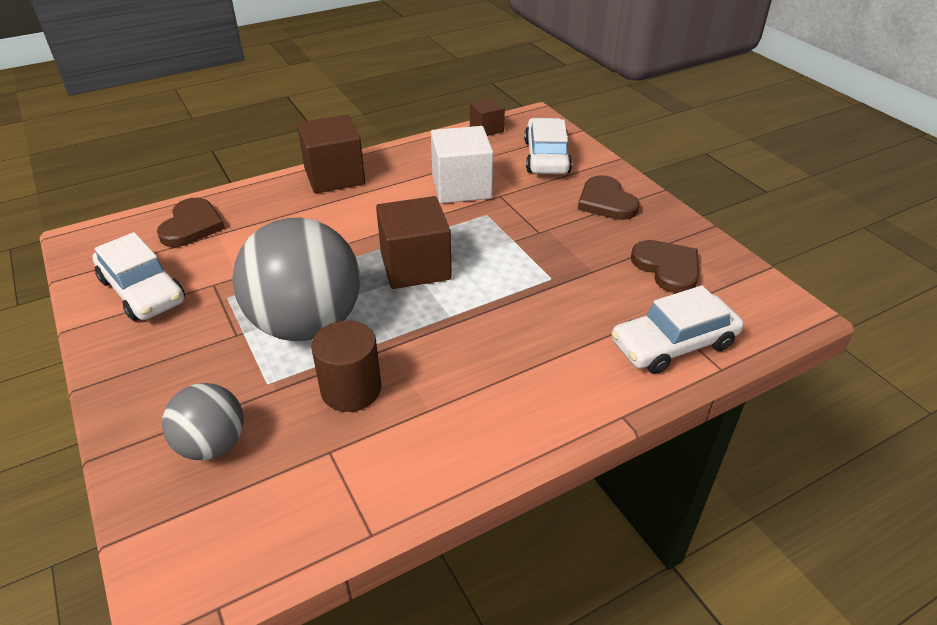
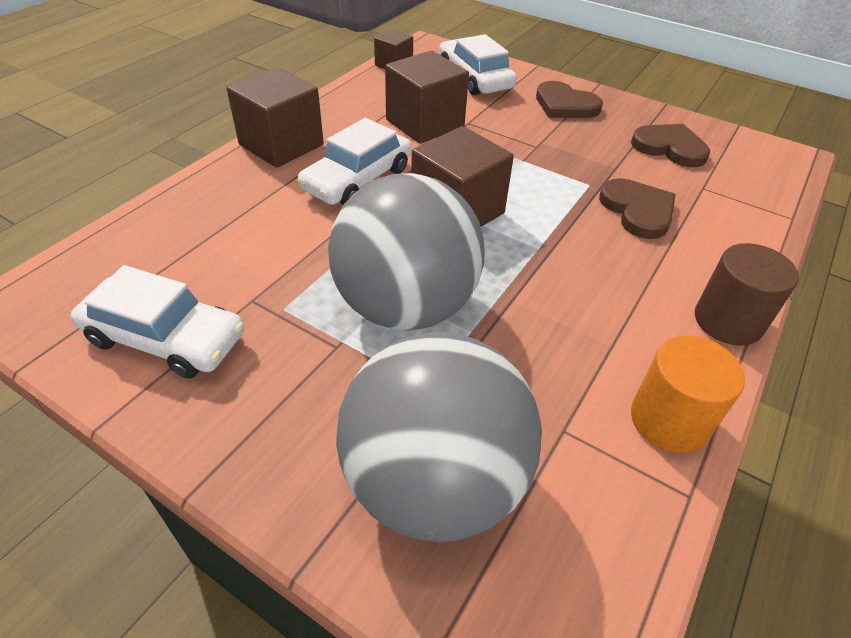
camera: 30 degrees left, 5 degrees up
(192, 226) = (158, 242): brown heart -> brown heart (638, 211)
(212, 445) = (434, 482): grey ball -> grey ball, size x1.87
(351, 389) = (520, 356): brown cylinder -> brown cylinder (728, 321)
(413, 479) = (669, 420): none -> orange cylinder
(461, 187) = (425, 123): white cube -> brown cube
(673, 343) = (739, 209): white car -> white car (357, 179)

